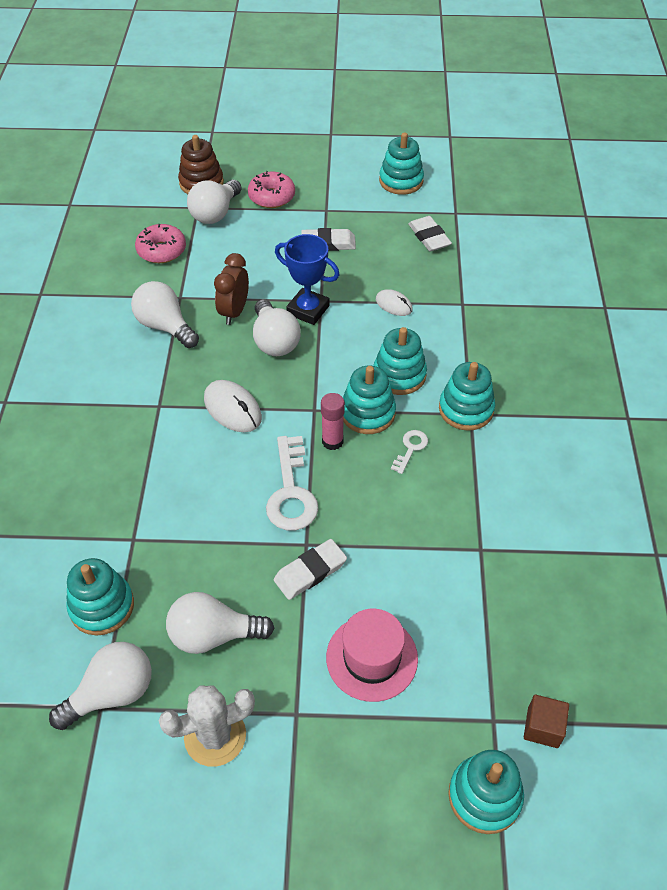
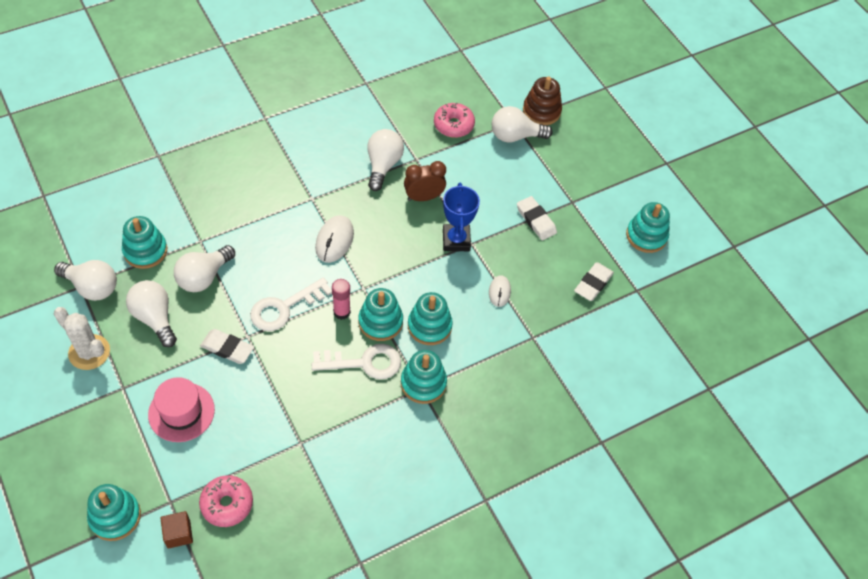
camera: 55 degrees right, 5 degrees up
(271, 197) = (560, 161): pink donut -> pink donut (227, 504)
(274, 341) = (412, 234): white light bulb -> white light bulb (204, 277)
(410, 449) = (364, 363): white key -> white key, size x1.95

